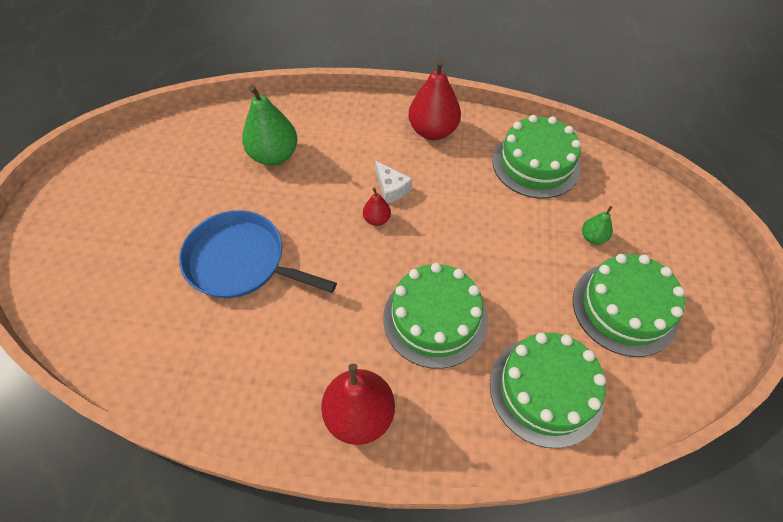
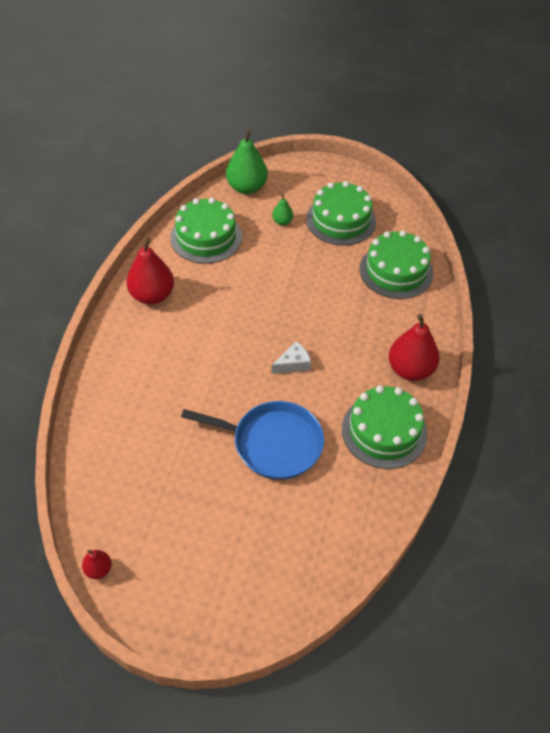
camera: 85 degrees left, 5 degrees down
(240, 261) = (273, 443): blue pan -> blue pan turned 105 degrees counterclockwise
(274, 155) = (152, 417): green pear -> green pear (246, 187)
(377, 219) = (244, 345): red pear -> red pear (98, 569)
(391, 188) = (212, 332): white cheese -> white cheese (293, 364)
(435, 318) = (340, 319): green cake -> green cake (384, 431)

